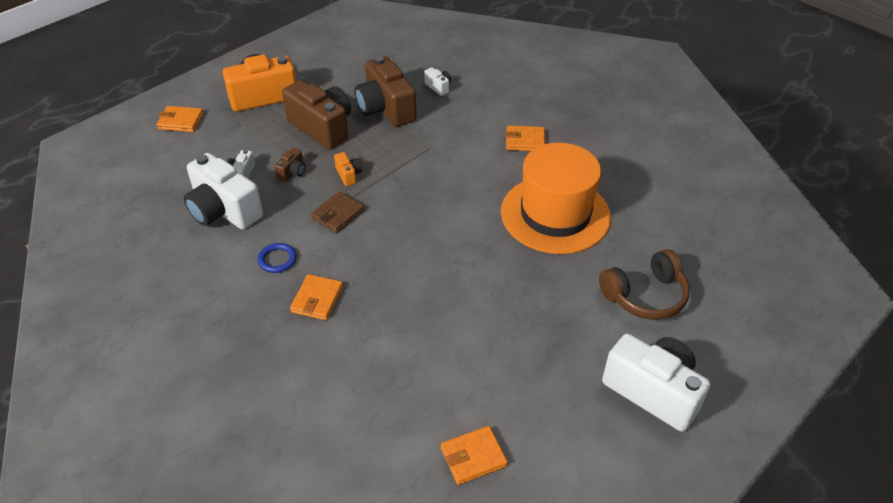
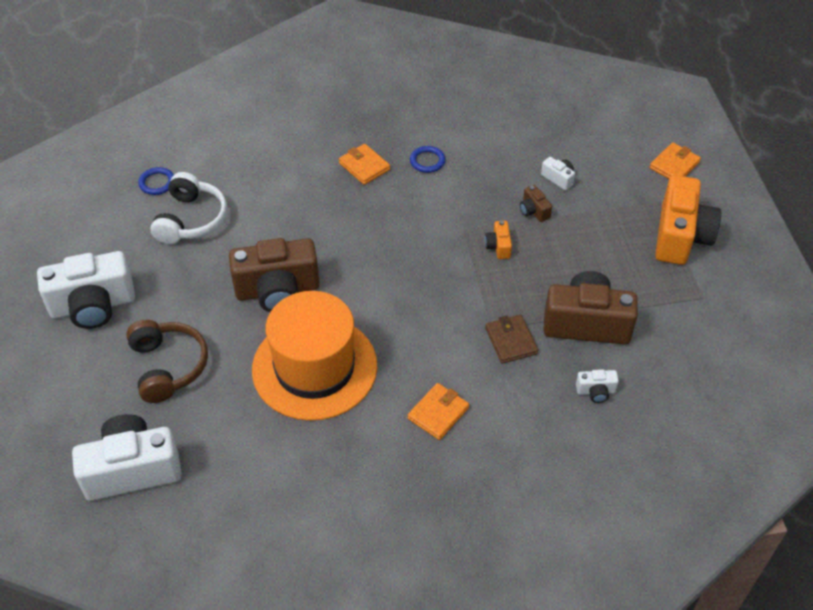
camera: 125 degrees right, 5 degrees up
(224, 210) = (515, 151): white camera -> white camera (132, 470)
(322, 128) = (589, 259): brown camera -> brown camera (277, 290)
(338, 214) = (449, 217): brown wallet -> brown wallet (511, 341)
(348, 175) = (498, 246): orange camera -> orange camera turned 75 degrees clockwise
(473, 457) = (157, 183): orange wallet -> blue ring
(493, 389) = (191, 219): none -> white headphones
(645, 296) = (168, 366): brown headphones -> brown headphones turned 150 degrees clockwise

